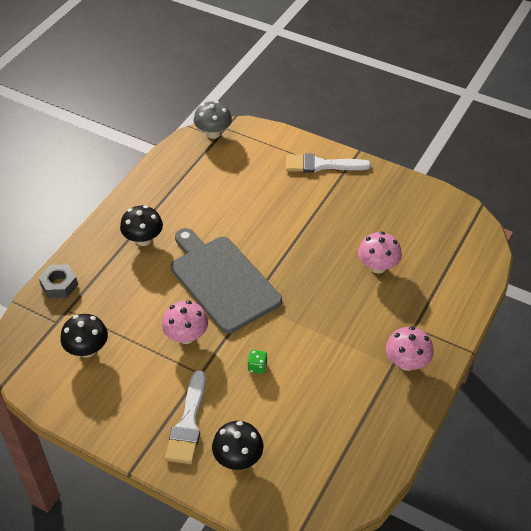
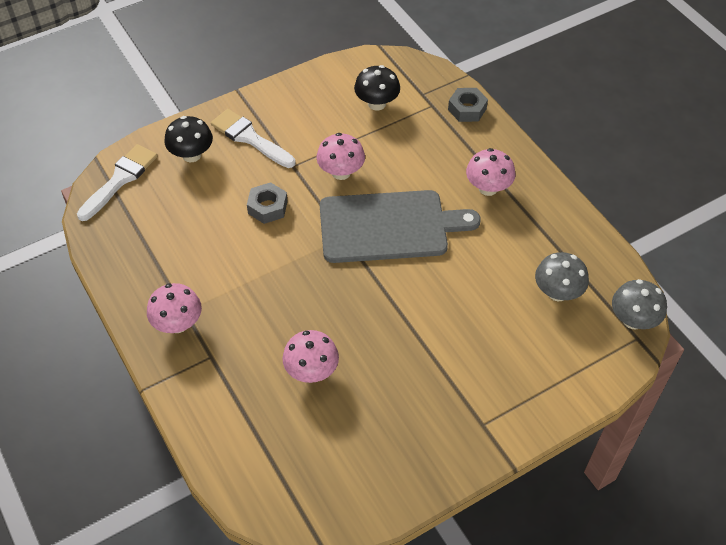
camera: 120 degrees right, 5 degrees up
(143, 239) = (488, 188): black mushroom -> pink mushroom
(216, 172) = (557, 292): none -> grey mushroom
(257, 367) = (267, 207): green dice -> grey nut
(321, 165) = (510, 406): white brush -> white brush (120, 179)

